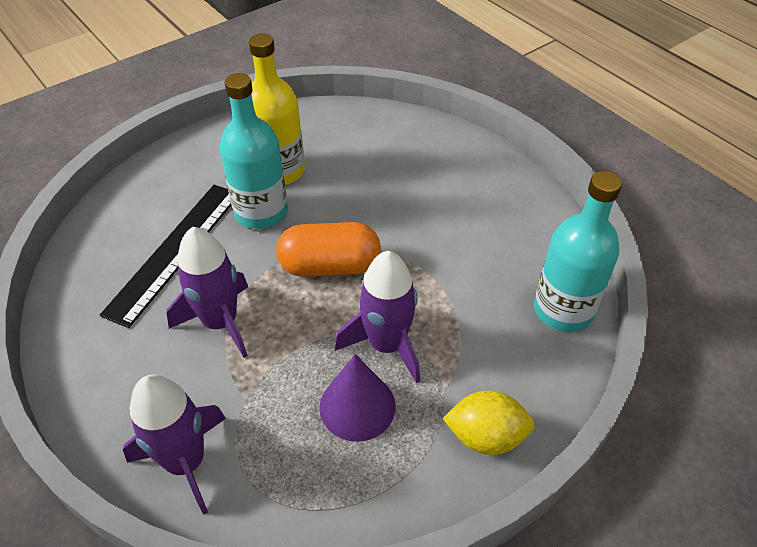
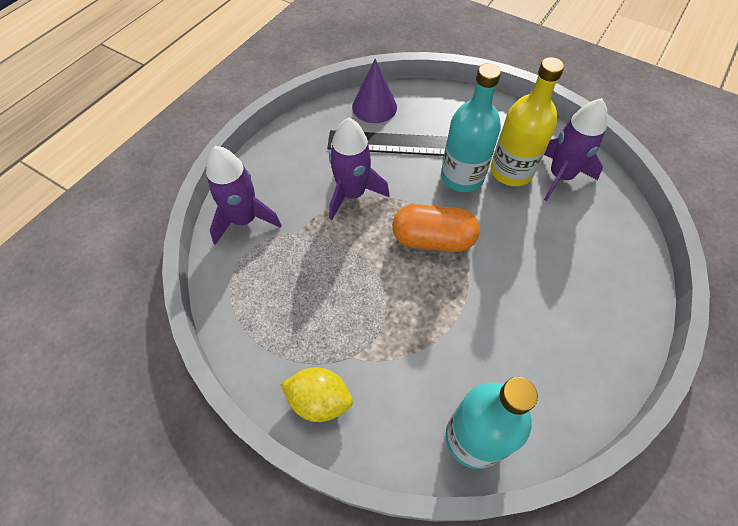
camera: 70 degrees right, 10 degrees up
(330, 266) = (433, 240): orange capsule -> orange capsule turned 60 degrees counterclockwise
(357, 406) = (315, 301): purple cone -> purple cone (374, 107)
(386, 345) = (375, 303): purple rocket -> purple rocket (560, 176)
(486, 436) = (319, 400): yellow lemon -> yellow lemon turned 60 degrees counterclockwise

